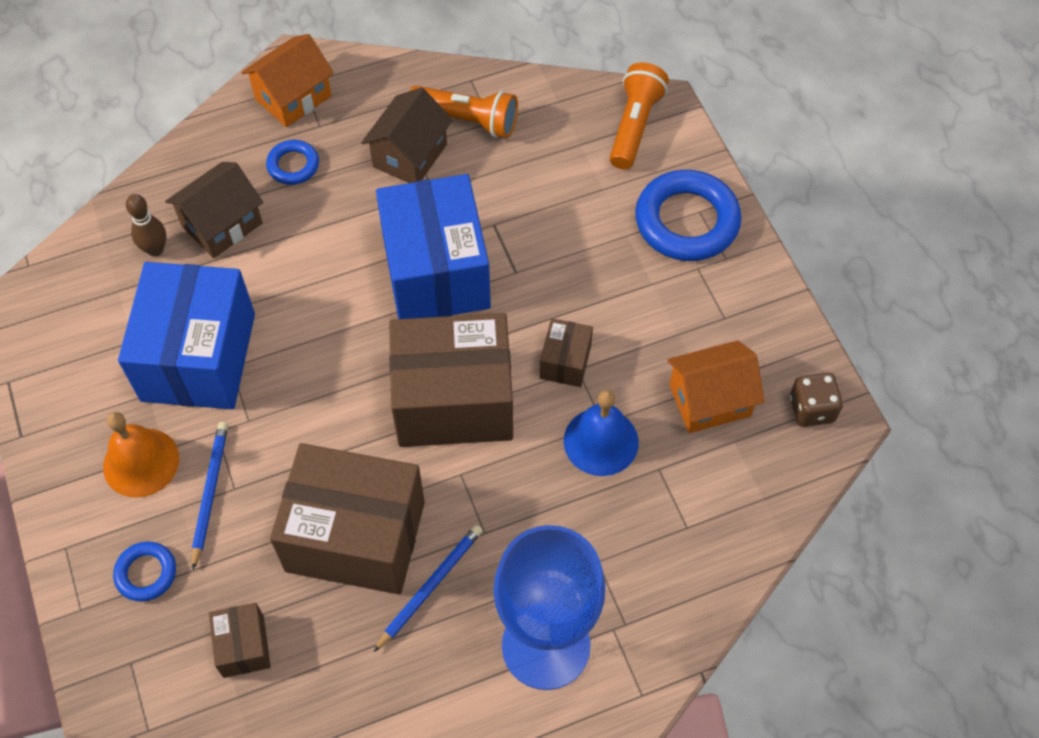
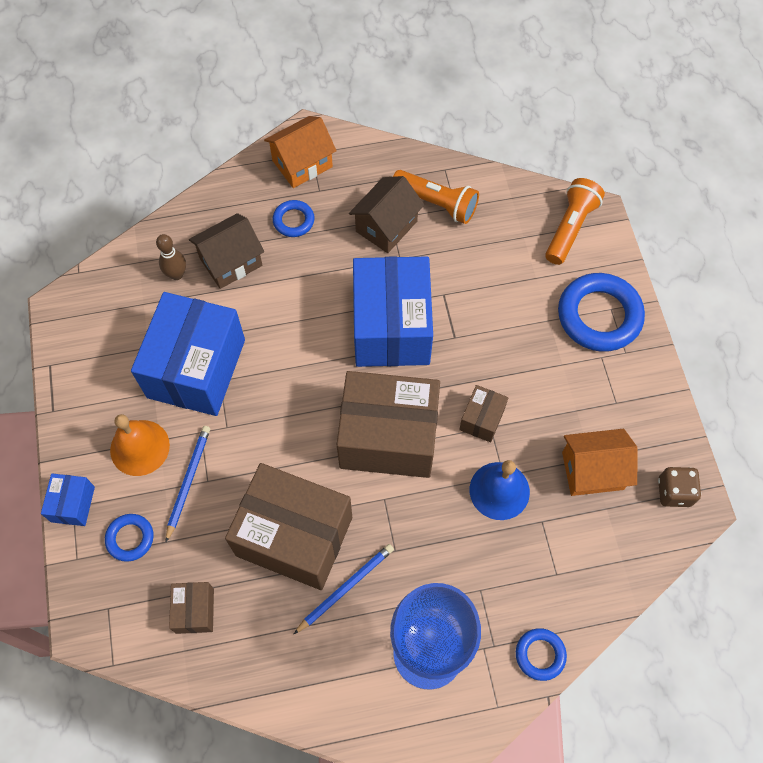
camera: 10 degrees right, 5 degrees up
(65, 544) = (73, 504): none -> blue box
(683, 625) = (540, 655): none -> blue ring

